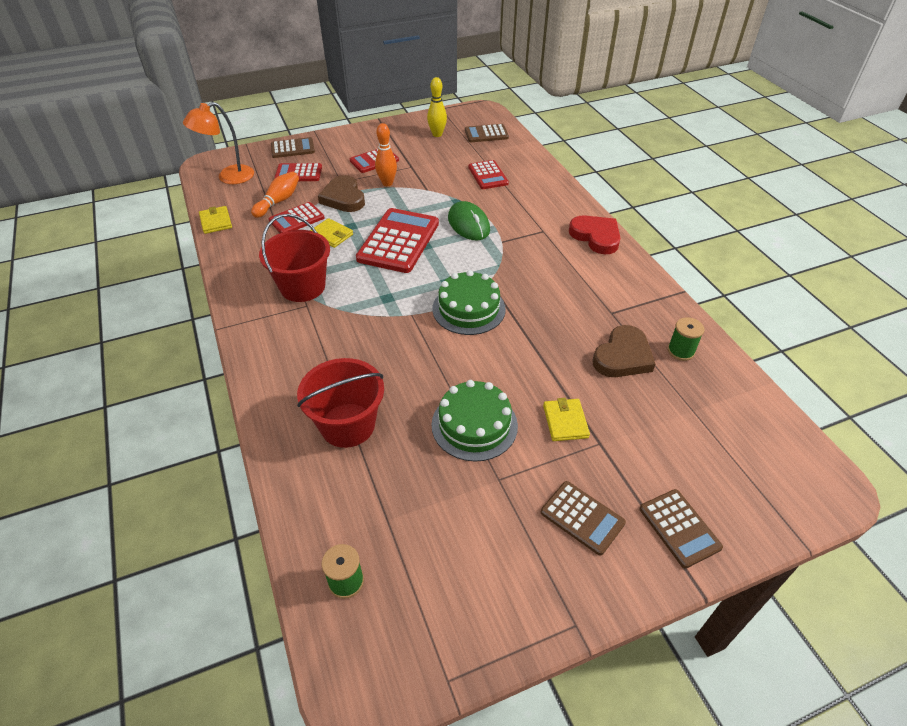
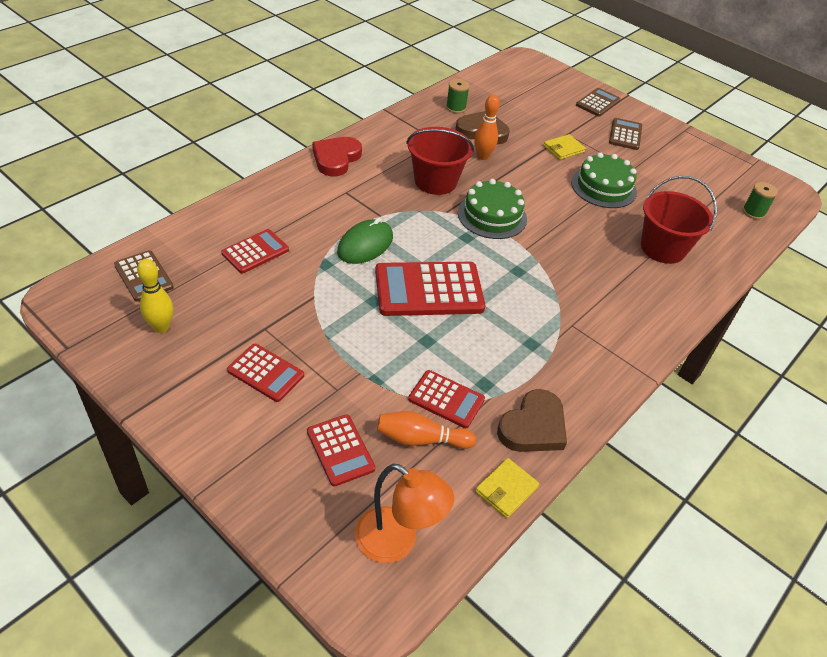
camera: 120 degrees left, 0 degrees up
(292, 148) = (271, 495): brown calculator -> none
(302, 287) = (551, 339): red bucket -> red bucket (435, 181)
(331, 235) = (454, 351): yellow wallet -> none
(343, 198) = (374, 371): brown heart -> brown heart (533, 426)
(387, 183) = (318, 338): orange bowling pin -> orange bowling pin (482, 156)

